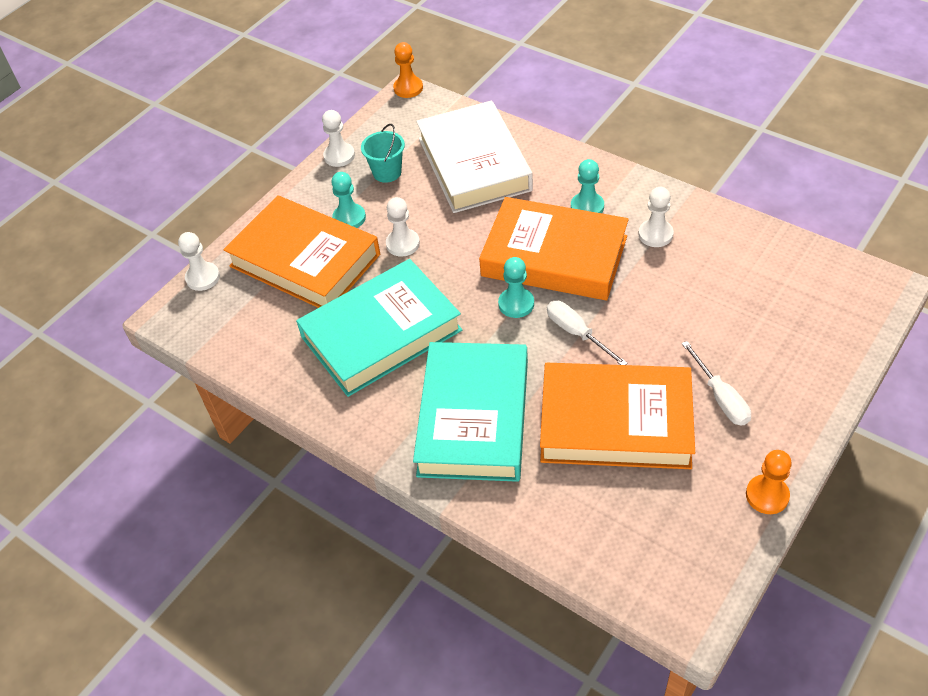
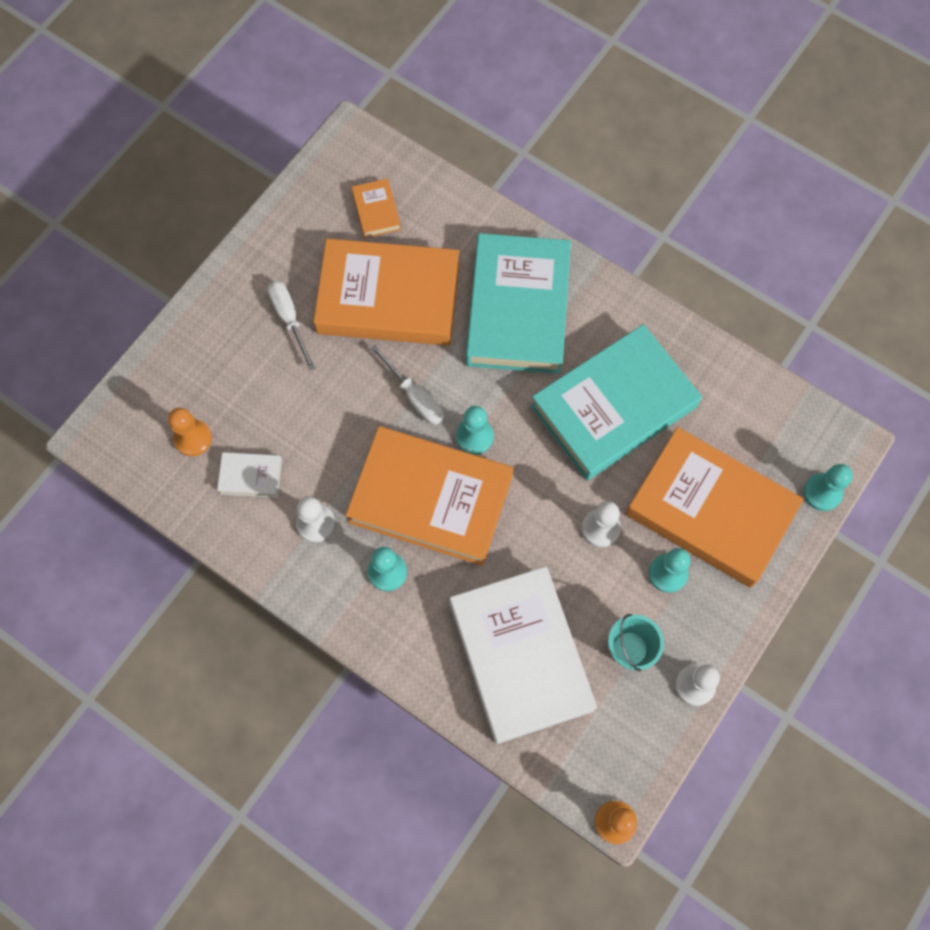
camera: 175 degrees right, 20 degrees up
(203, 277) = (822, 492): white pawn -> turquoise pawn
(643, 519) = (376, 211): none -> orange book
(724, 264) = (251, 476): none -> white book
(767, 495) = (271, 226): orange pawn -> orange pawn (193, 438)

